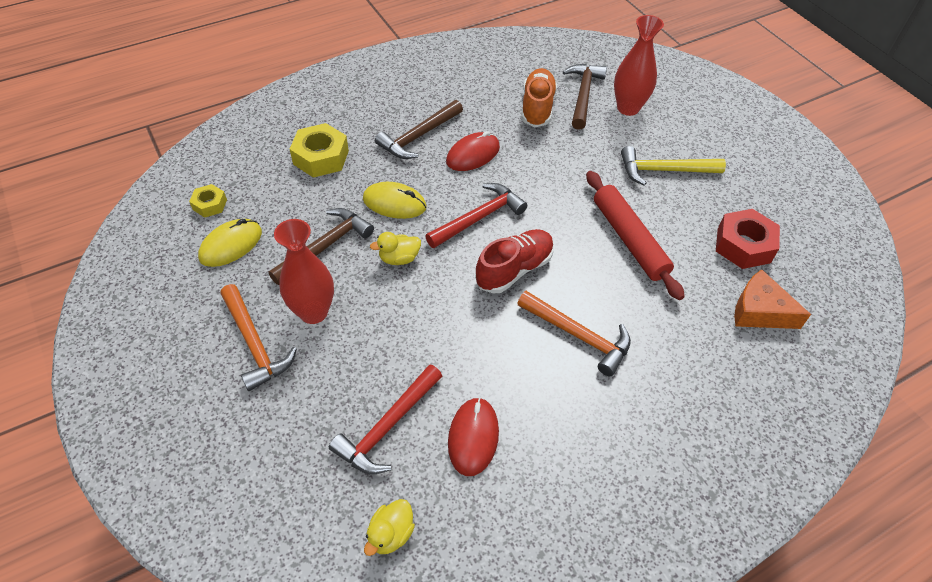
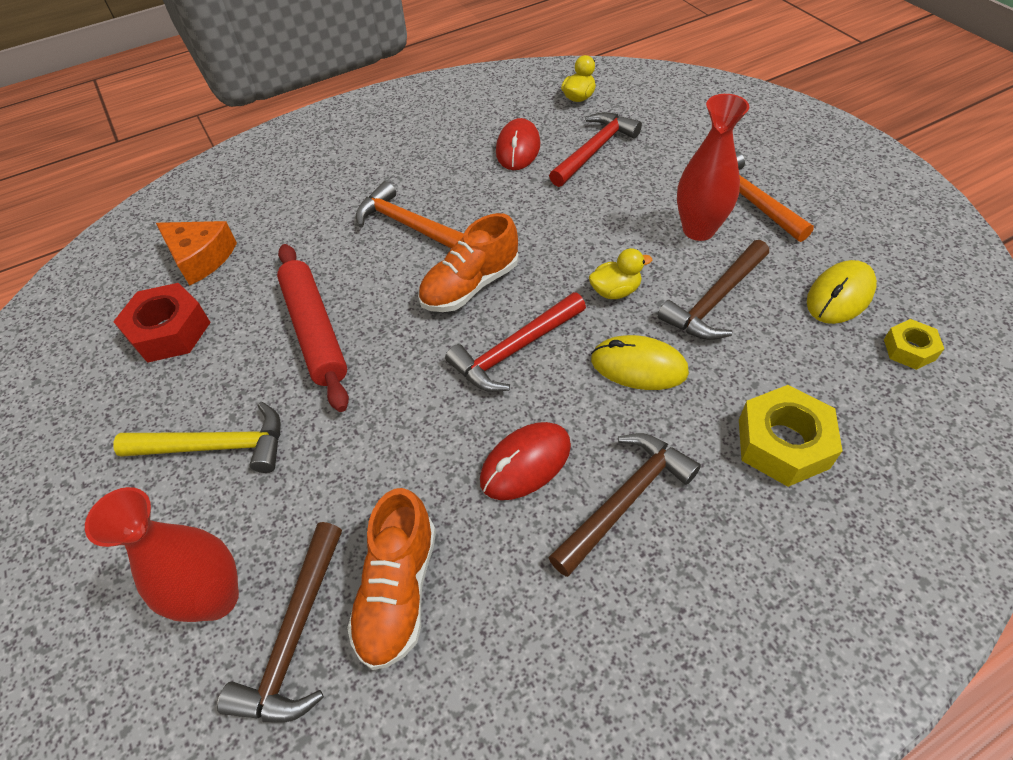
camera: 175 degrees left, 0 degrees up
(514, 270) = (470, 286): red shoe -> orange shoe

